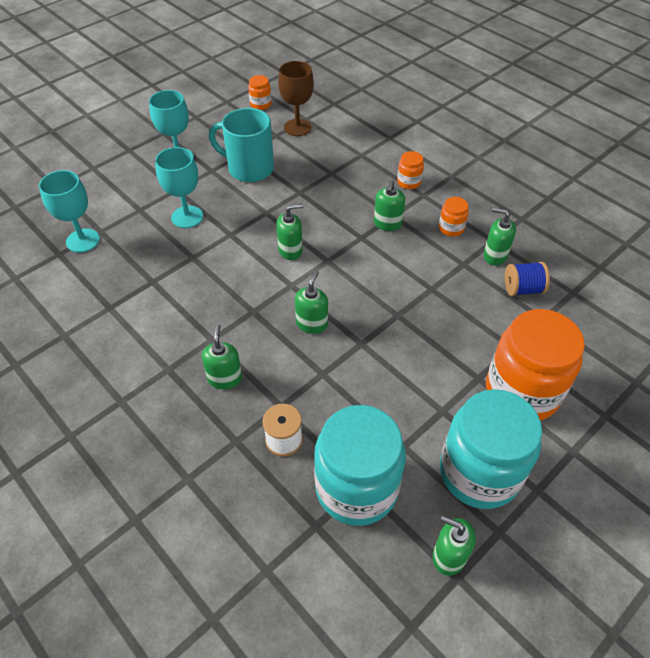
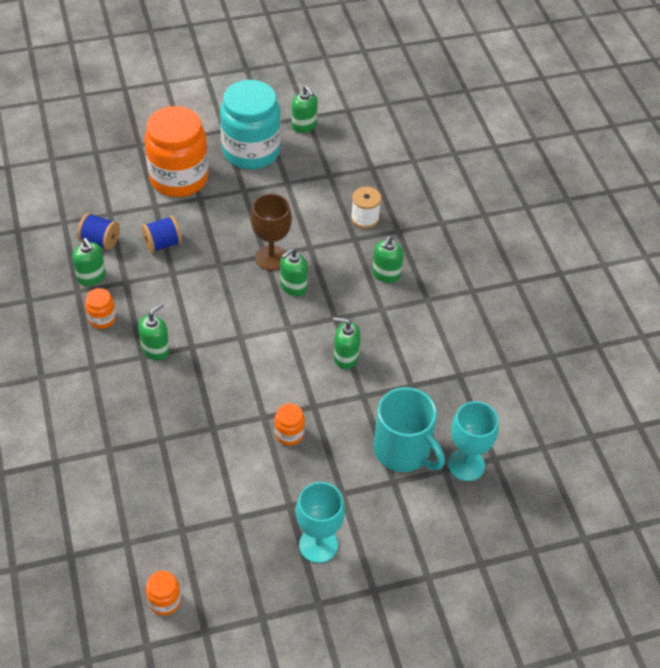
camera: 155 degrees left, 0 degrees up
(187, 217) = (347, 448): turquoise goblet -> none
(249, 168) = (246, 488): turquoise mug -> turquoise mug (403, 451)
(290, 250) = (267, 362): green soap dispenser -> green soap dispenser (345, 357)
(297, 127) = (148, 531): brown goblet -> brown goblet (271, 258)
(356, 488) = (334, 174): turquoise jar -> none
(409, 182) = (92, 388): orange jar -> orange jar (289, 434)
(466, 311) = (162, 244): none -> blue spool

